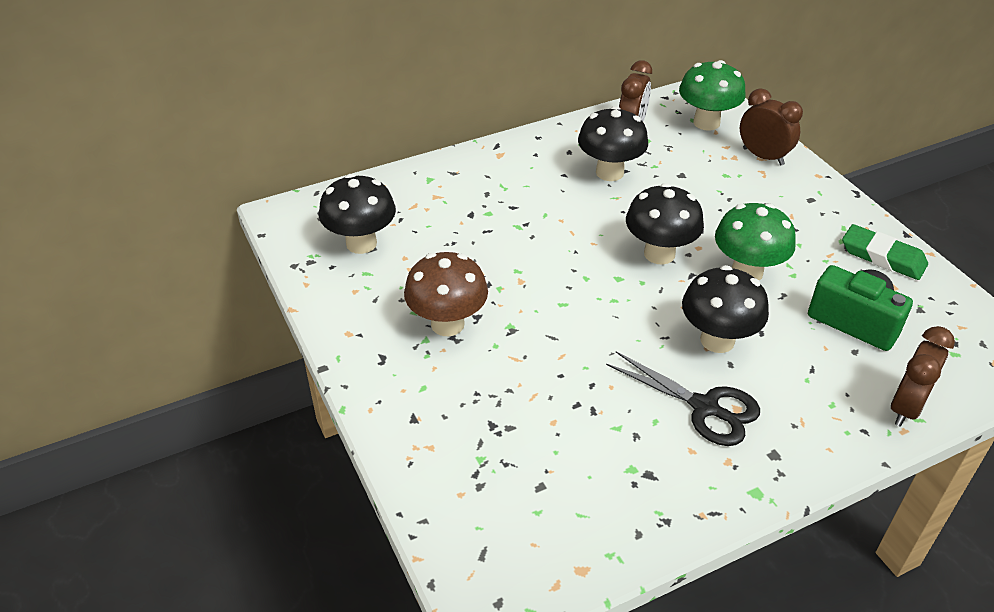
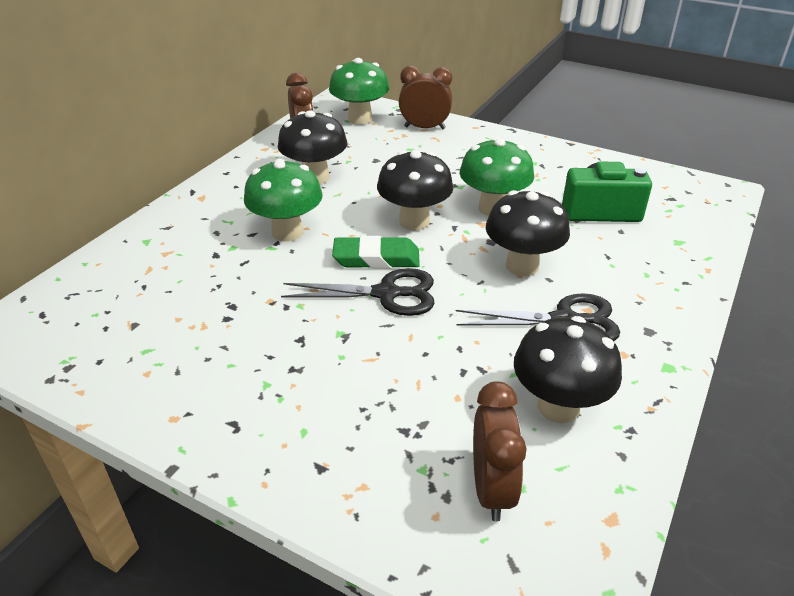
camera: 35 degrees left, 5 degrees down
(361, 243) = (117, 325): black mushroom -> black mushroom (558, 407)
(447, 324) = (276, 359): brown mushroom -> none
(542, 218) = (287, 232): none -> green mushroom
(575, 310) = (386, 294): none -> black scissors
(882, 257) = (571, 163): green eraser -> green eraser (376, 258)
(906, 407) = (692, 253): brown clock -> brown clock (491, 489)

